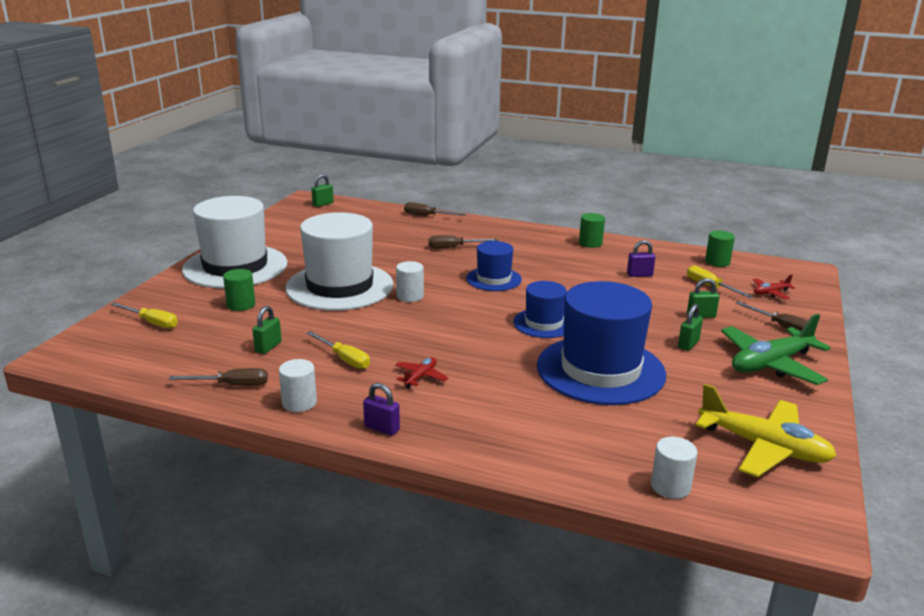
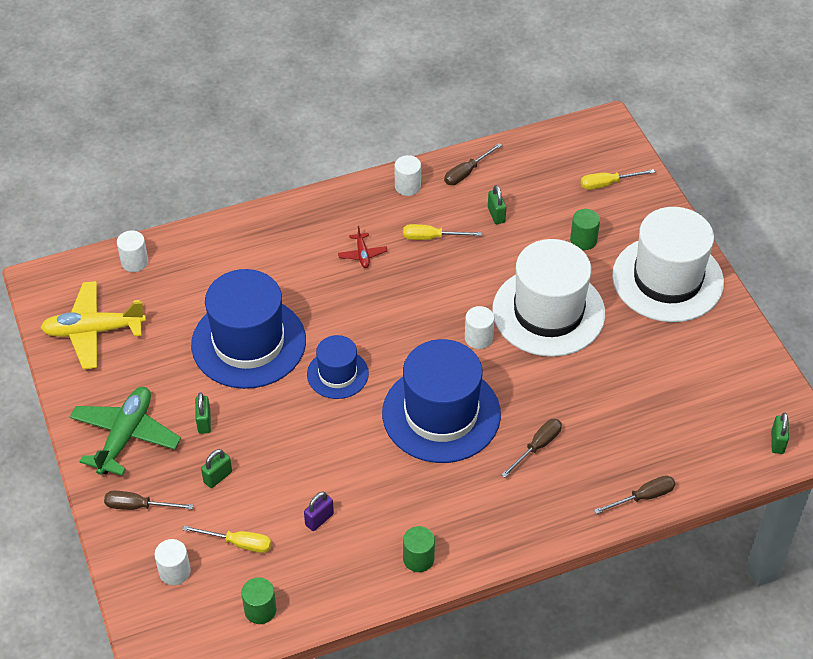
camera: 140 degrees right, 25 degrees up
(382, 428) = (336, 200): purple padlock -> none
(494, 279) = (441, 414): blue hat -> blue hat, size x1.88
(770, 293) = (174, 571): red plane -> white cylinder

